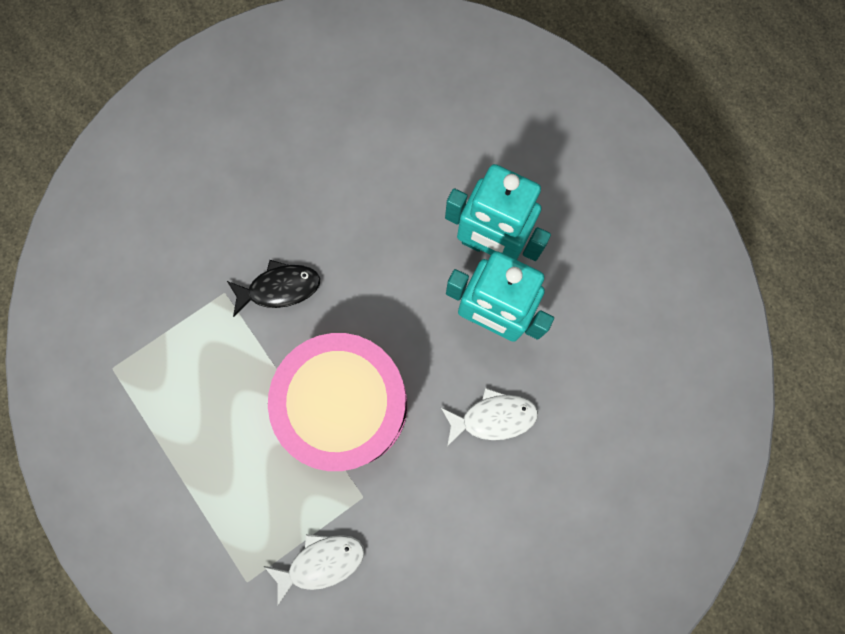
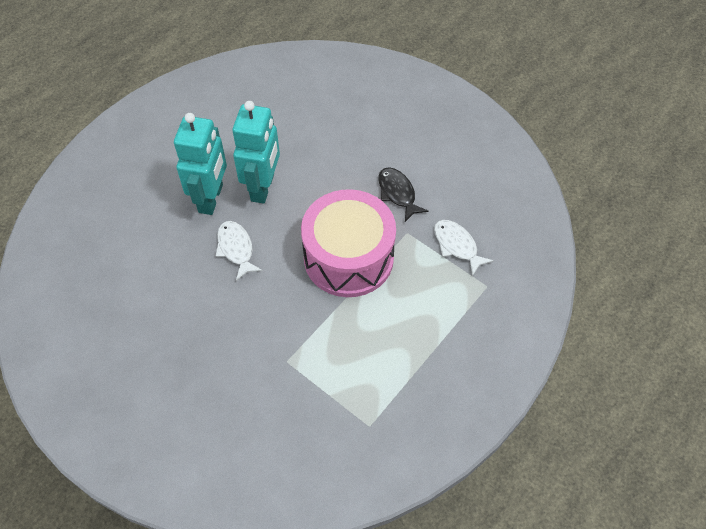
camera: 105 degrees left, 20 degrees down
(280, 288) = (273, 323): black fish -> black fish (397, 193)
(493, 417) = (331, 172): white fish -> white fish (236, 249)

